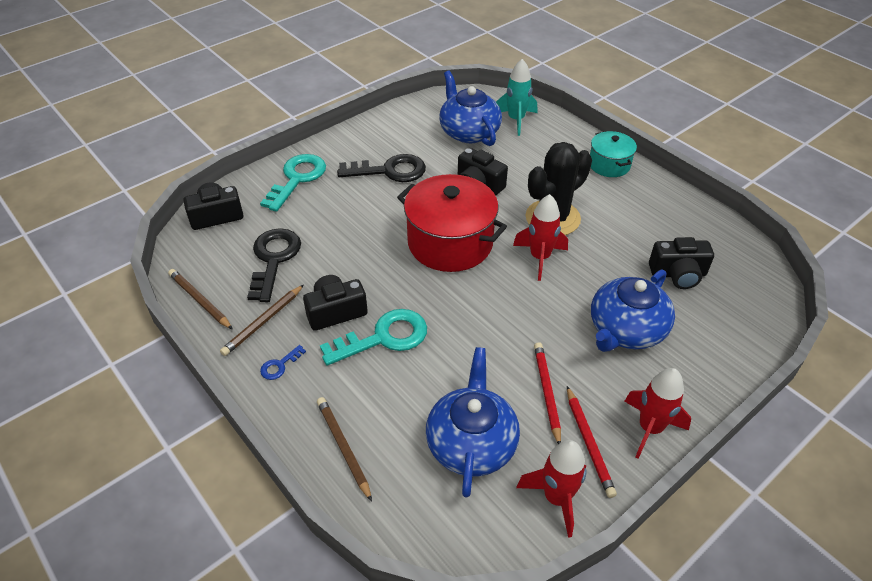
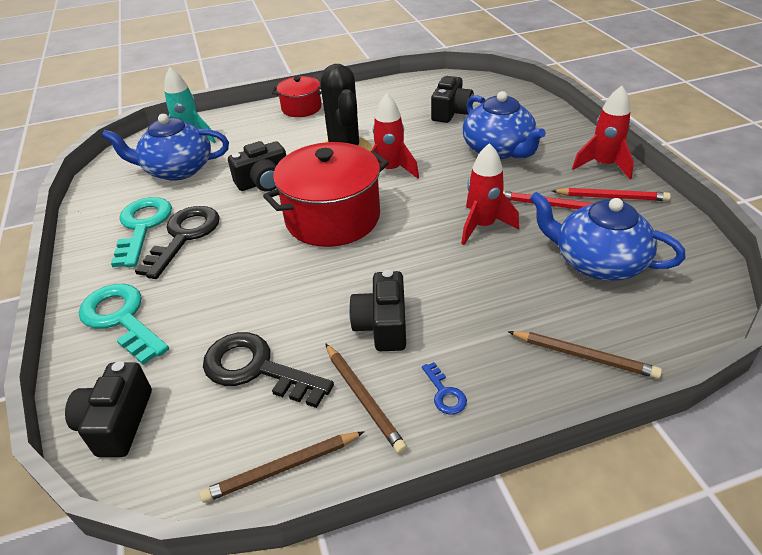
camera: 65 degrees left, 5 degrees down
(343, 447) = (584, 356): brown pencil -> brown pencil turned 150 degrees counterclockwise
(384, 338) = (441, 293): turquoise key -> turquoise key (142, 227)
(556, 498) = (665, 227): red rocket -> red rocket (482, 226)
(609, 165) = (301, 108): turquoise pot -> red pot

